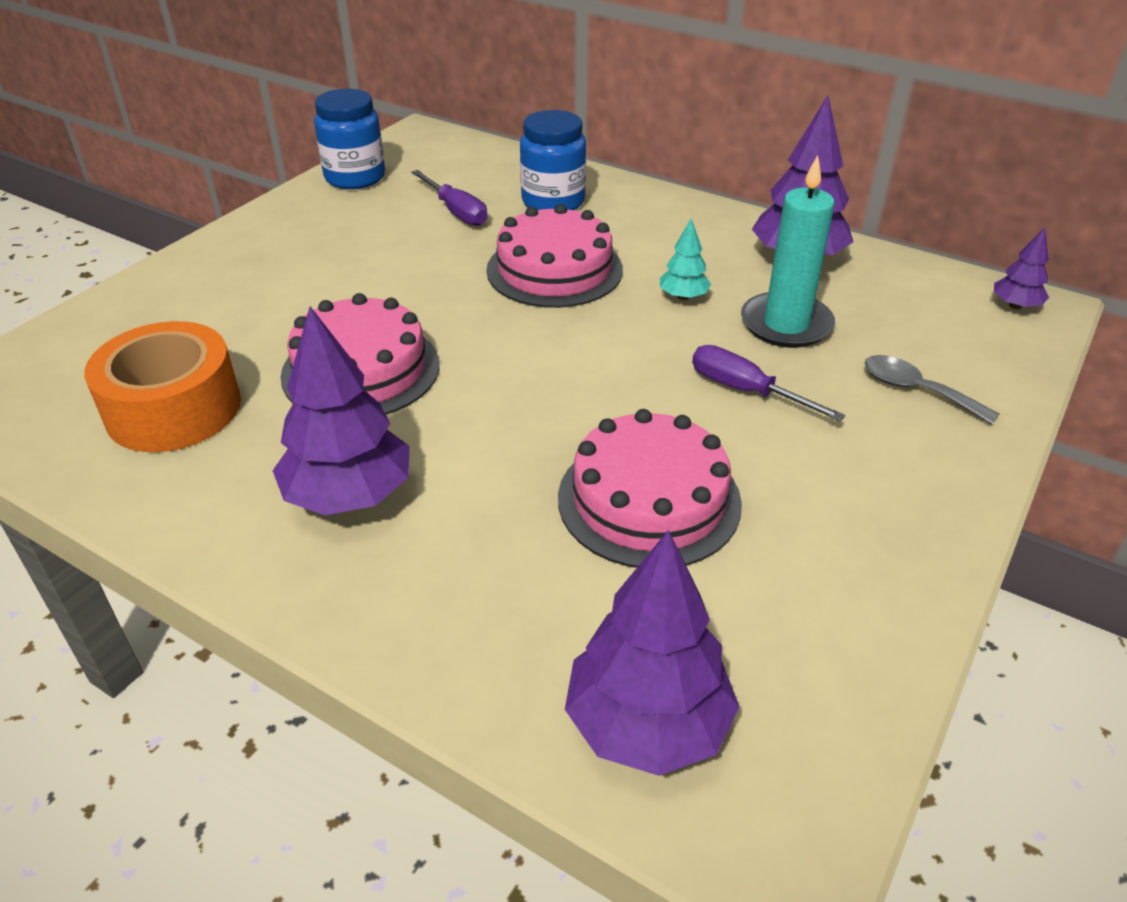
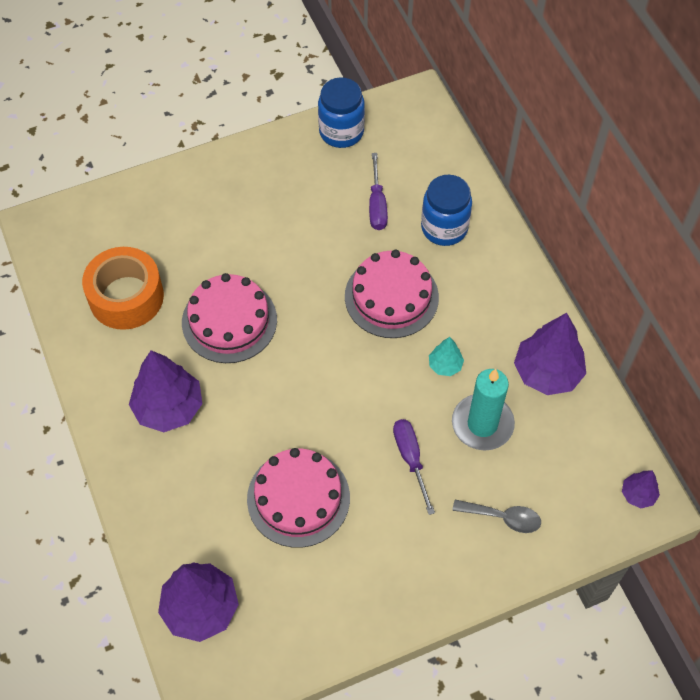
camera: 35 degrees right, 20 degrees up
(916, 390) = (503, 517): grey spoon -> grey spoon turned 120 degrees clockwise

